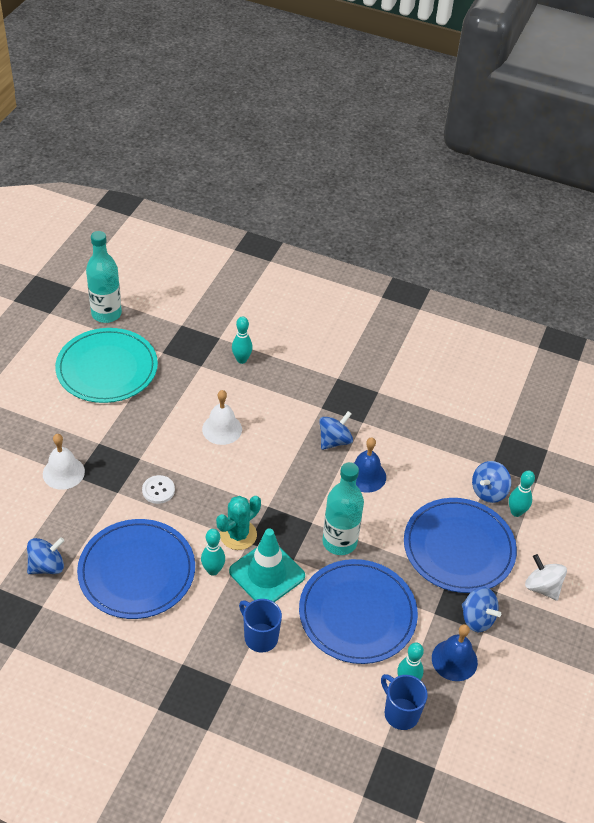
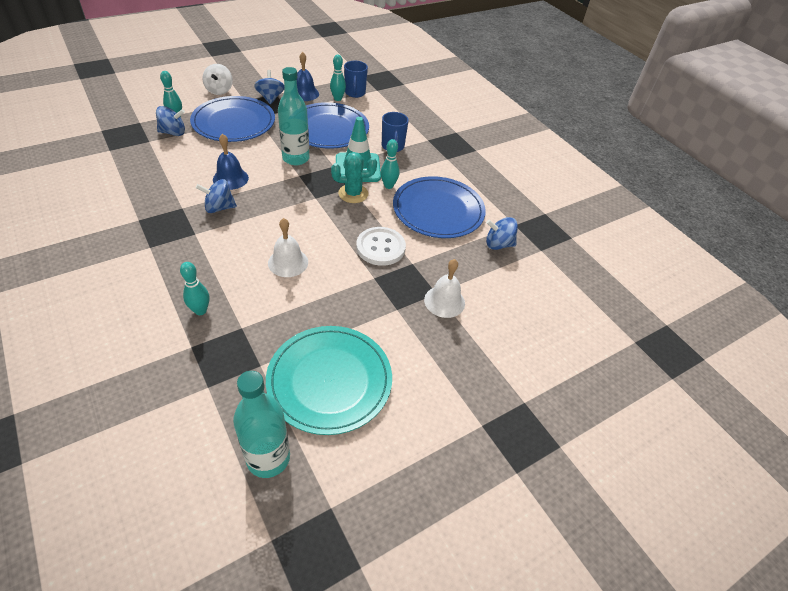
camera: 145 degrees left, 0 degrees up
(158, 490) = (380, 247): white button -> white button, size x1.66

